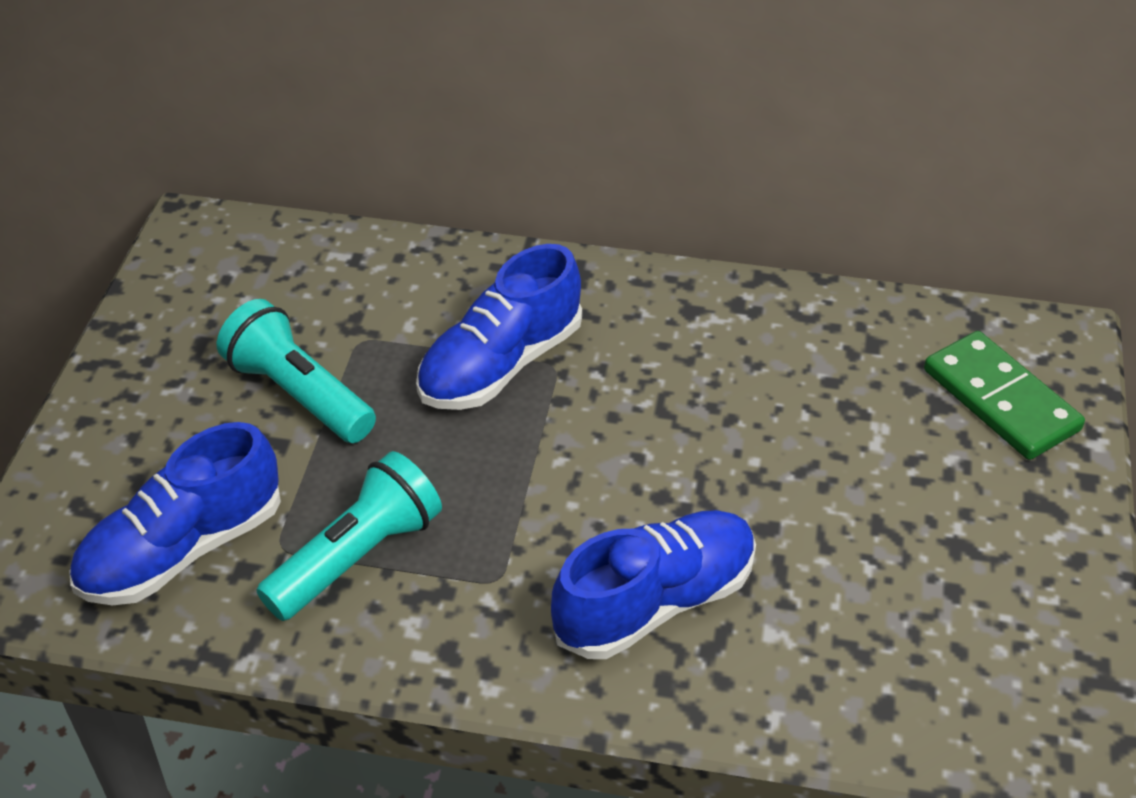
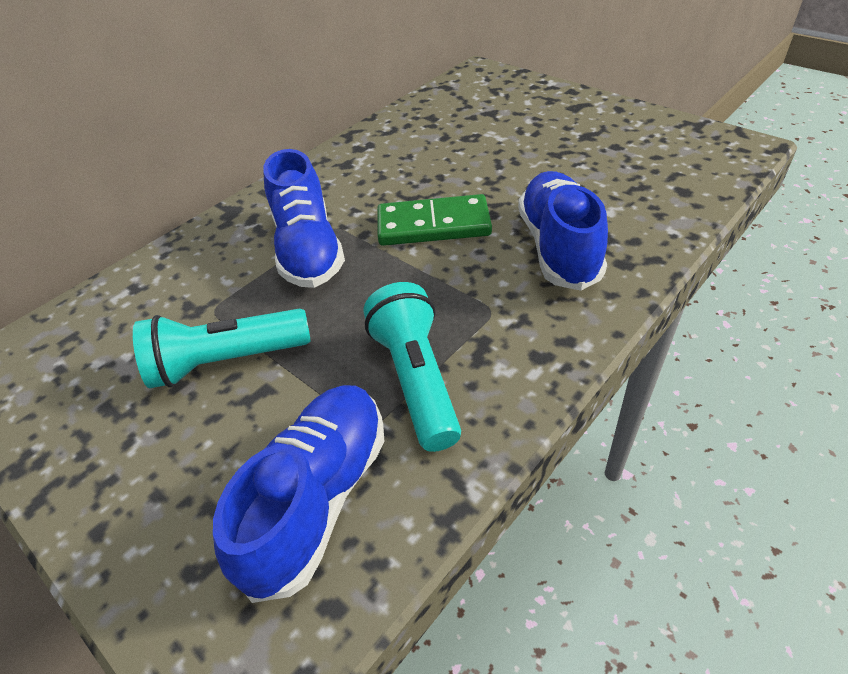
camera: 55 degrees left, 0 degrees up
(182, 549) = (318, 498): blue shoe -> blue shoe turned 150 degrees counterclockwise
(1001, 400) = (503, 96): green domino -> green domino (433, 225)

